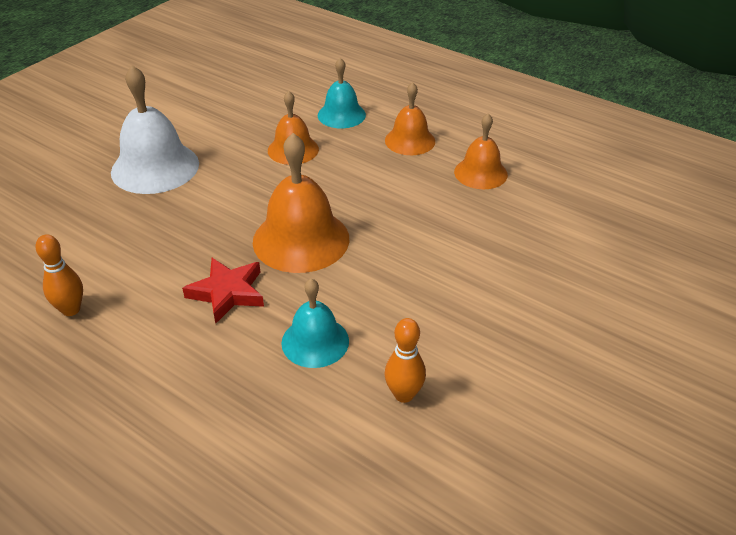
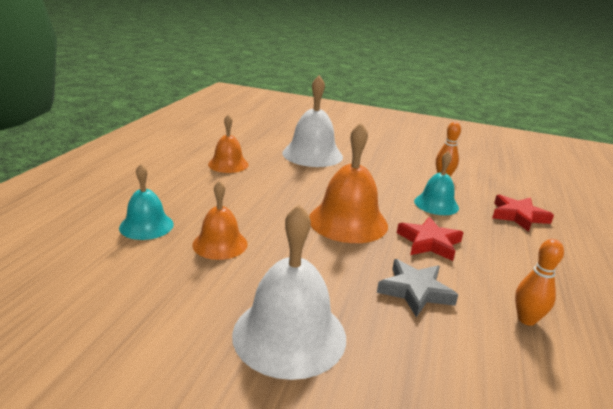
camera: 110 degrees left, 15 degrees down
(157, 249) = (415, 291): none -> grey star
(245, 431) = (518, 216): none -> red star
(410, 140) = (189, 190): orange bell -> none
(515, 256) = (312, 154): none -> white bell

